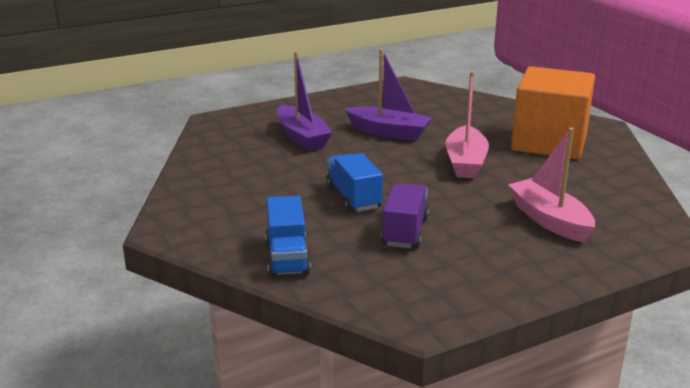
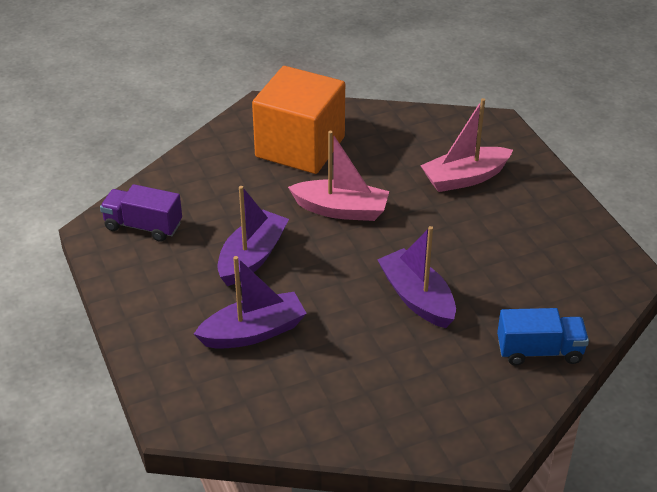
camera: 85 degrees left, 15 degrees up
(353, 198) = (417, 298): blue truck -> purple boat
(405, 231) = (487, 268): purple truck -> purple truck (143, 226)

